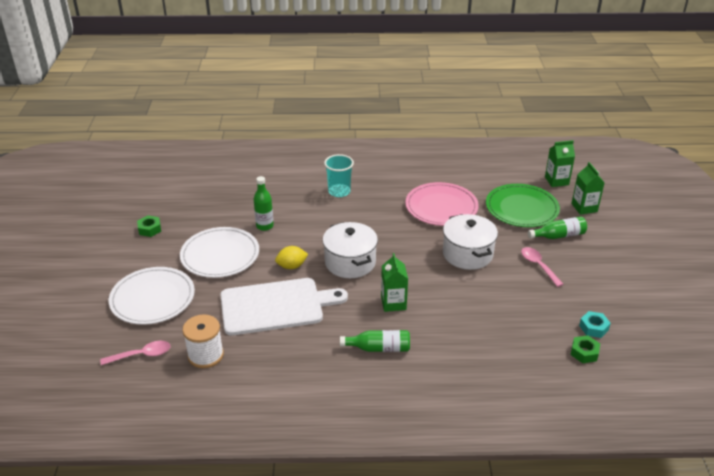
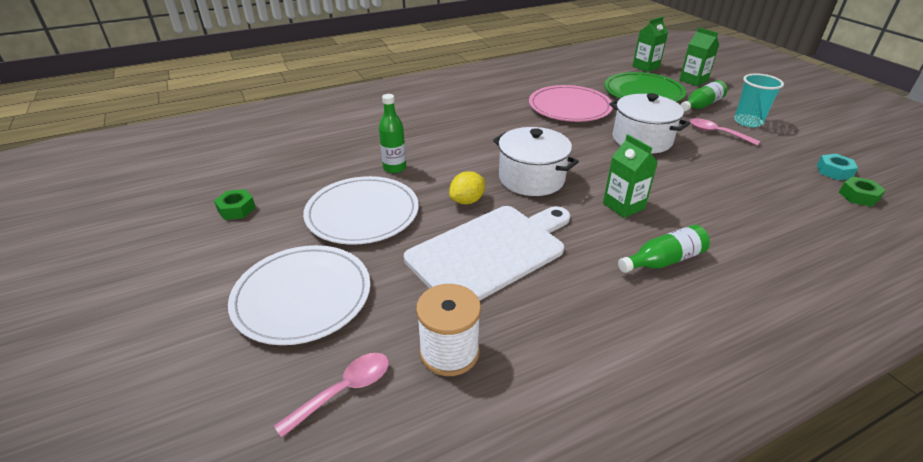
camera: 25 degrees left, 0 degrees up
(339, 191) = (451, 117): turquoise cup -> turquoise cup (748, 122)

